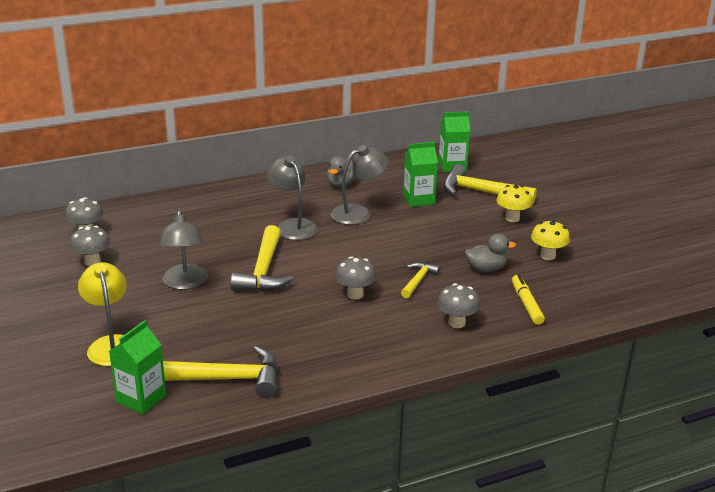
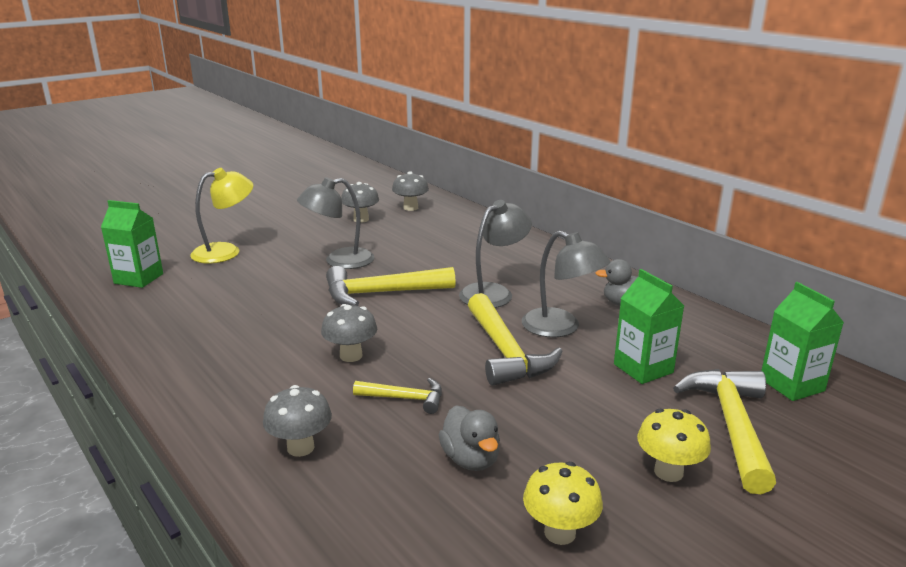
camera: 75 degrees right, 5 degrees down
(227, 379) = (167, 310): yellow hammer -> yellow hammer (505, 352)
(526, 304) = (374, 519): yellow marker -> none

